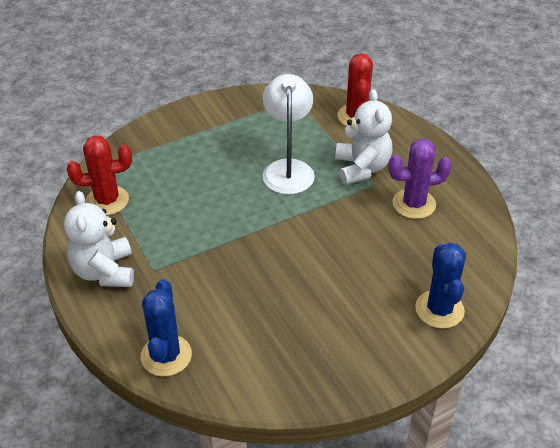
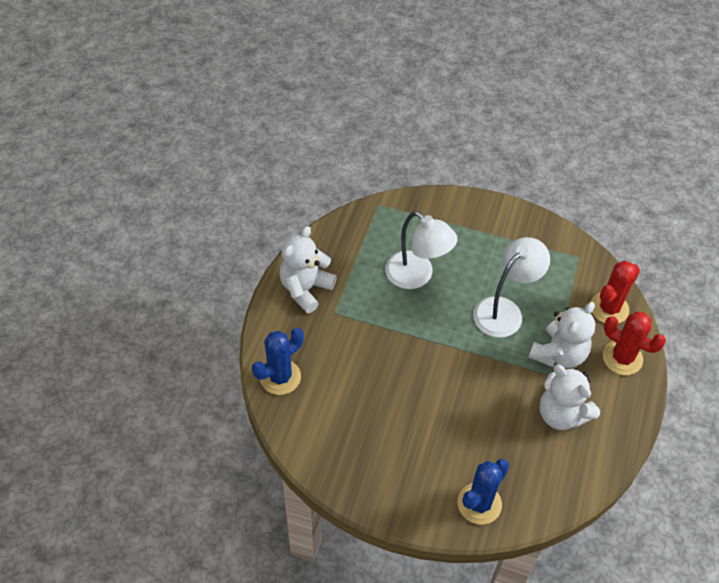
camera: 45 degrees right, 10 degrees up
(107, 200) = (360, 237): red cactus -> red cactus (622, 358)
(191, 194) = (417, 276): none -> white lamp
(414, 204) = (561, 414): purple cactus -> white teddy bear

